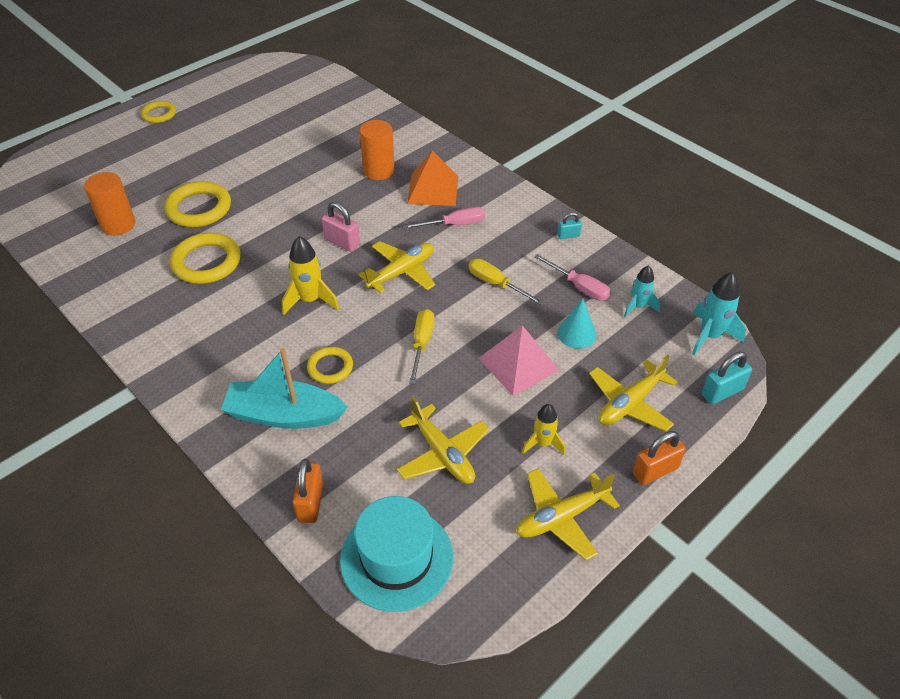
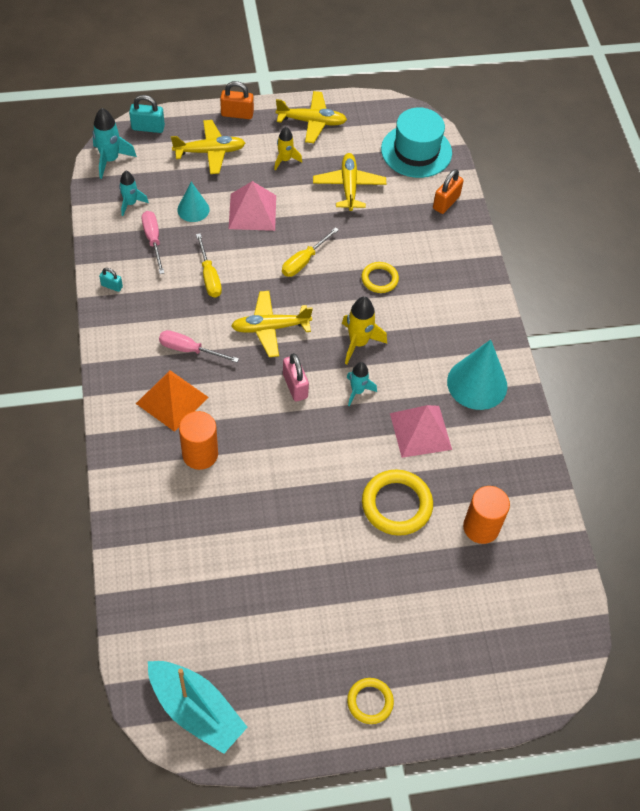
camera: 150 degrees left, 10 degrees up
(170, 322) = (477, 383): none -> turquoise cone
(206, 262) = (420, 431): yellow ring -> pink pyramid
(284, 264) = (357, 391): none -> turquoise rocket
(284, 415) = (431, 263): turquoise boat -> turquoise boat (196, 710)

